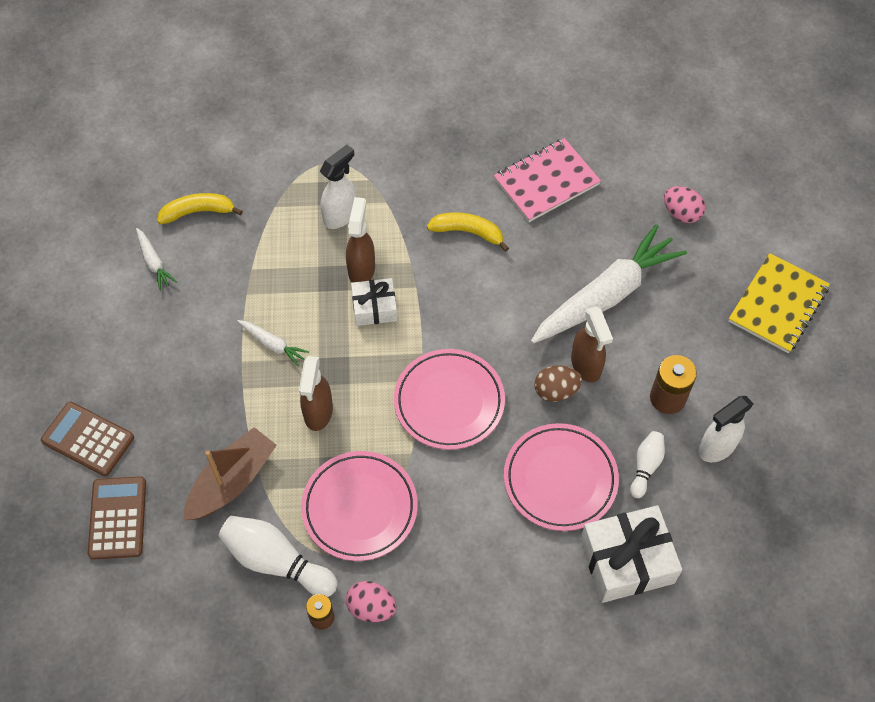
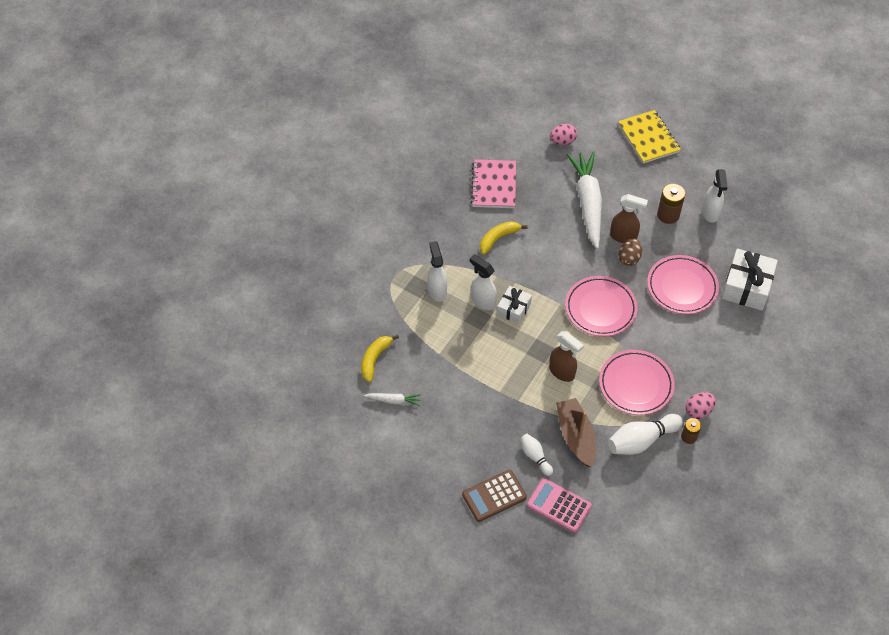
camera: 55 degrees left, 5 degrees down
(118, 518) = (559, 505): brown calculator -> pink calculator
(273, 344) = (500, 370): white carrot -> none
(361, 269) = (483, 301): brown spray bottle -> white spray bottle
(645, 466) = (700, 247): white bowling pin -> white bowling pin (535, 457)

